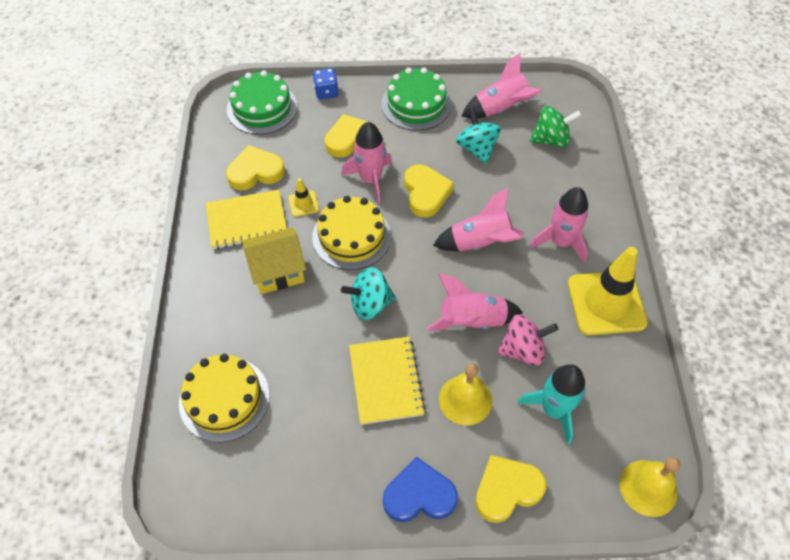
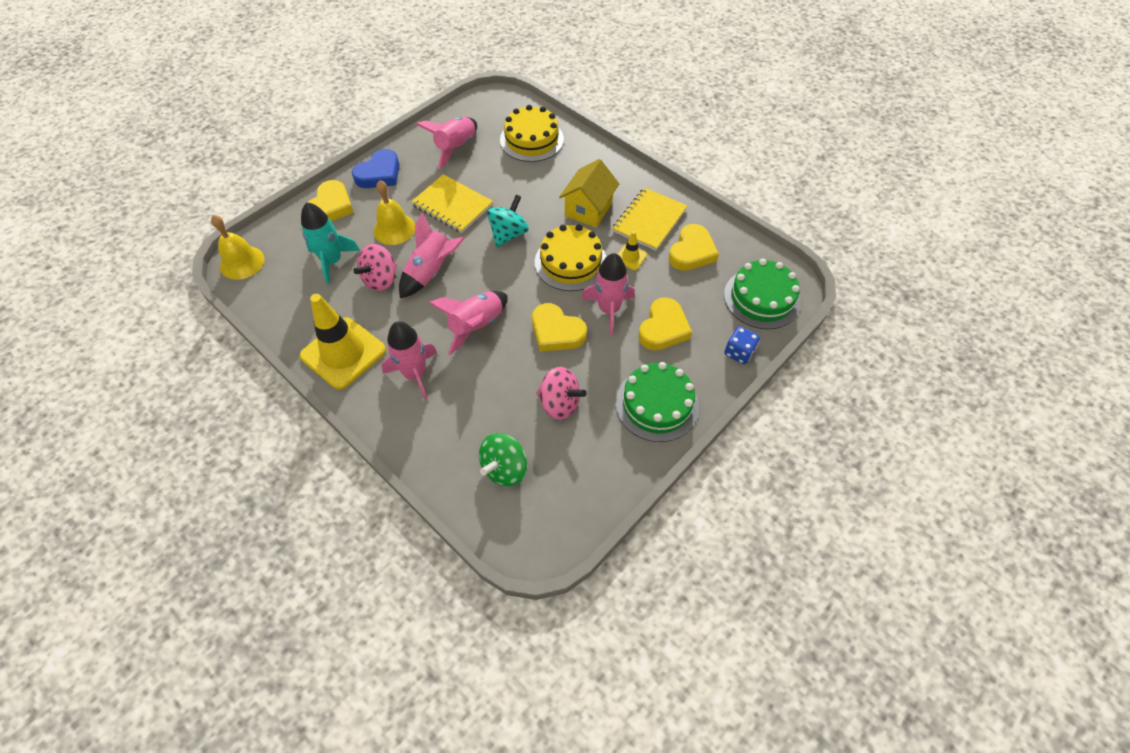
camera: 135 degrees right, 0 degrees up
(476, 148) = (559, 403): turquoise spinning top -> pink spinning top
(500, 109) = (581, 464): pink rocket -> pink rocket (456, 148)

